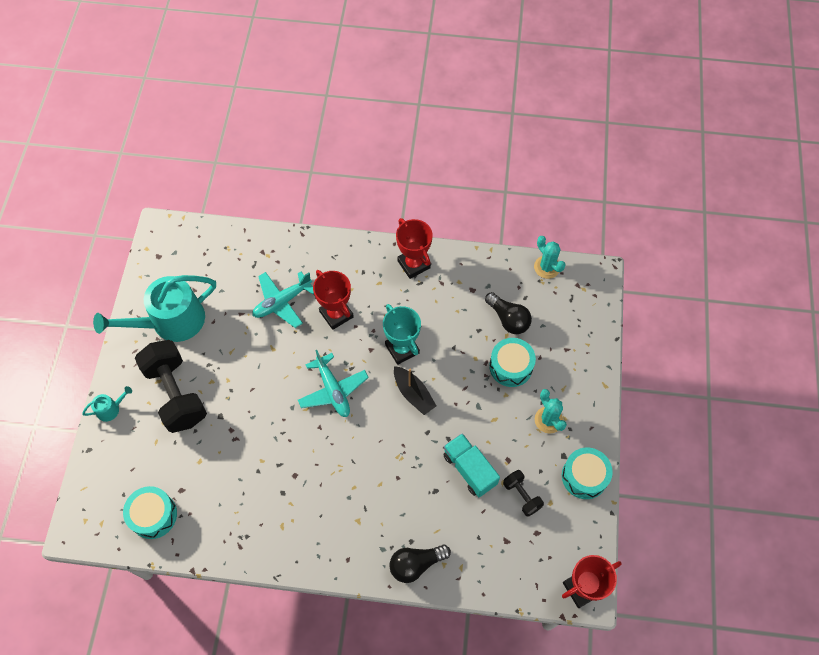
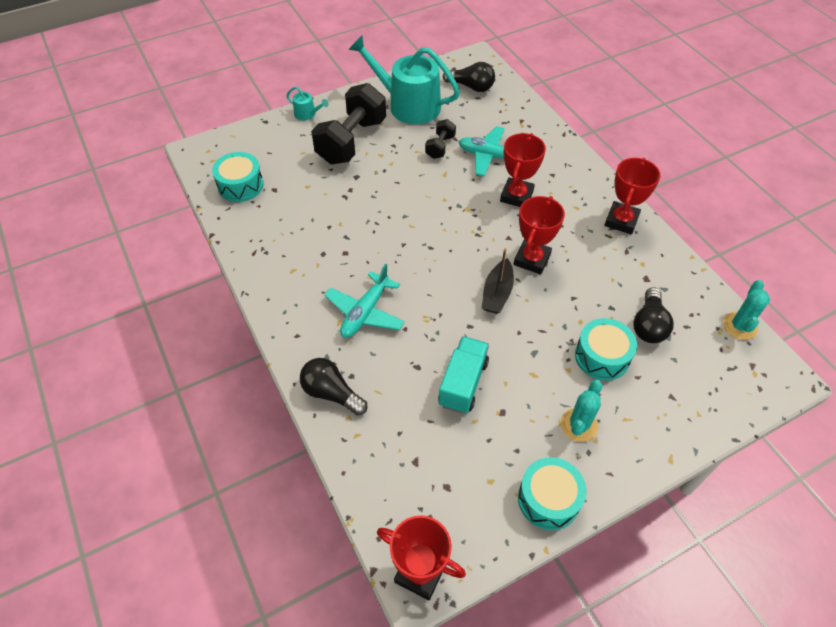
camera: 55 degrees right, 10 degrees down
(192, 259) = (471, 87): none -> black light bulb
(333, 390) = (445, 234): turquoise plane -> turquoise plane (365, 312)
(402, 349) = (532, 259): turquoise trophy -> red trophy
(521, 496) = (475, 448): black dumbbell -> black dumbbell (440, 147)

